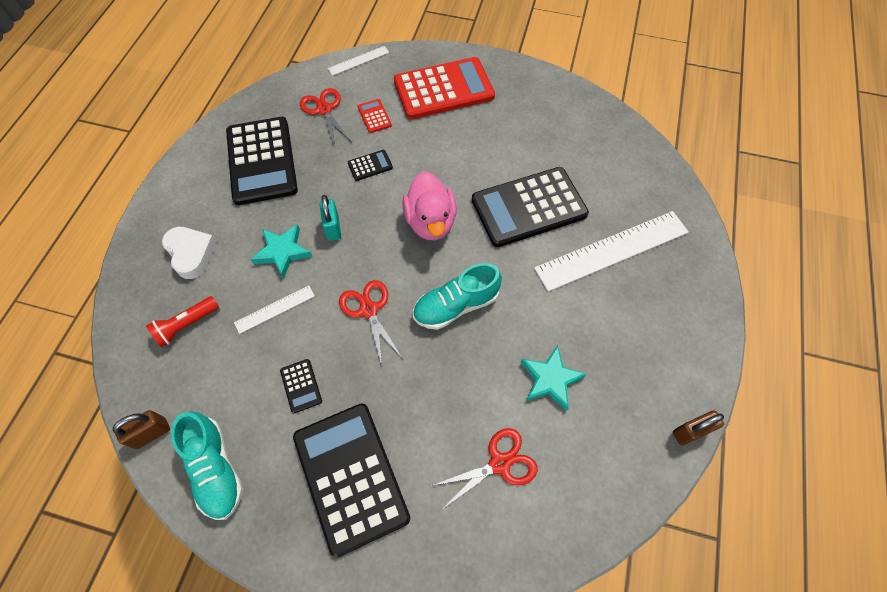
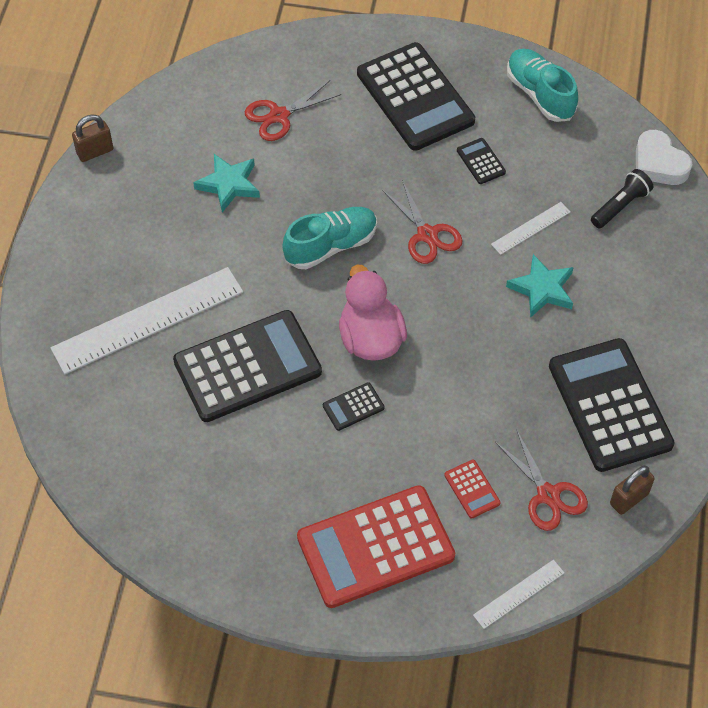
camera: 175 degrees right, 5 degrees down
(151, 433) = (611, 115): brown padlock -> brown padlock (629, 499)
(186, 325) = (620, 206): red flashlight -> black flashlight
(191, 254) = (649, 279): white heart -> white heart (658, 164)
(333, 228) = (490, 322): turquoise padlock -> none
(370, 165) = (462, 409): black calculator -> black calculator (353, 407)

